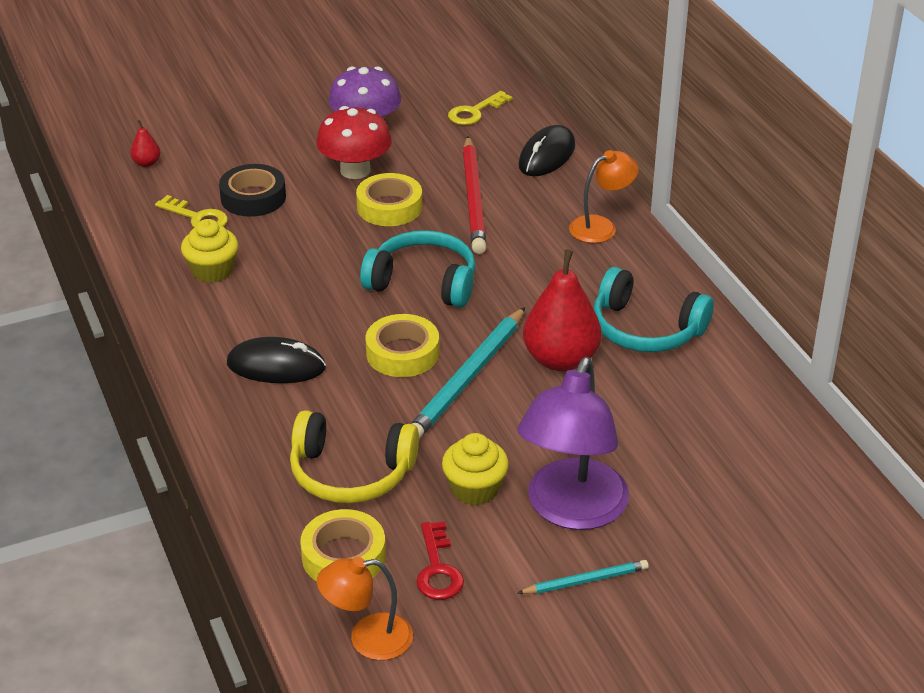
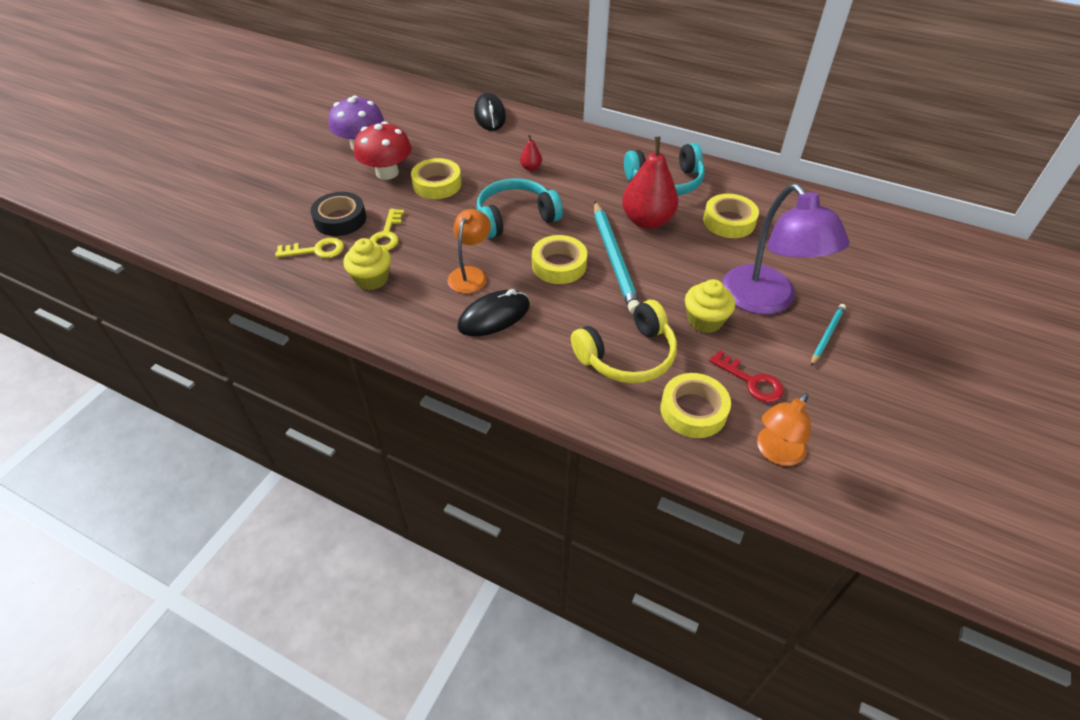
camera: 40 degrees left, 10 degrees up
(147, 163) = (233, 233): red pear -> red pear (531, 168)
(473, 198) = (480, 157): red pencil -> none
(475, 112) = (417, 109): yellow key -> yellow key (387, 234)
(601, 226) = (569, 139): orange lamp -> orange lamp (470, 274)
(656, 410) = (729, 221): none -> yellow tape

